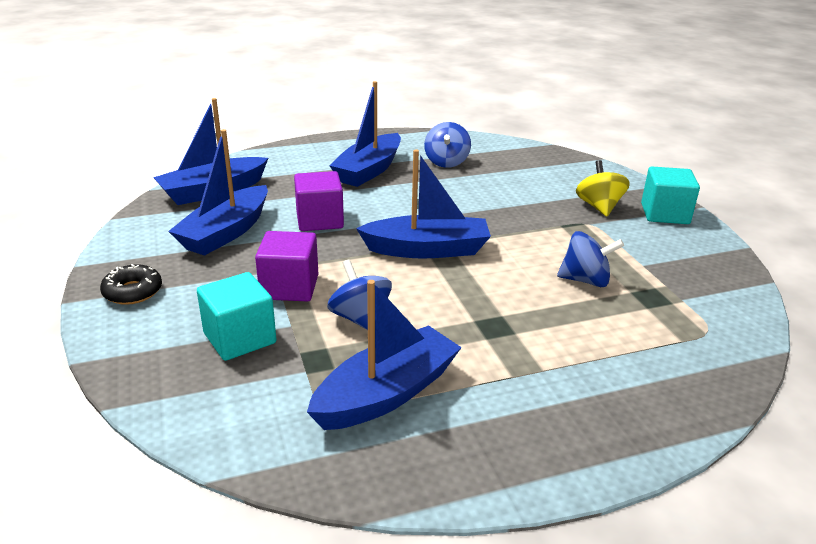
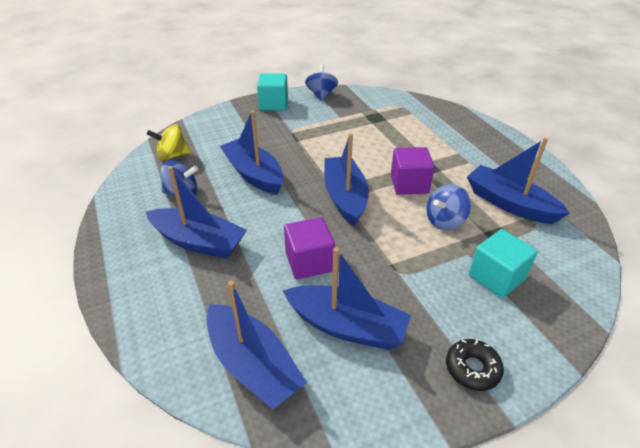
camera: 95 degrees left, 10 degrees up
(289, 287) = (422, 262): purple cube -> purple cube (409, 184)
(480, 197) = (254, 174): none -> blue boat
(585, 280) = (364, 136): blue spinning top -> blue spinning top (321, 95)
(599, 207) = (266, 125): yellow spinning top -> yellow spinning top (172, 156)

